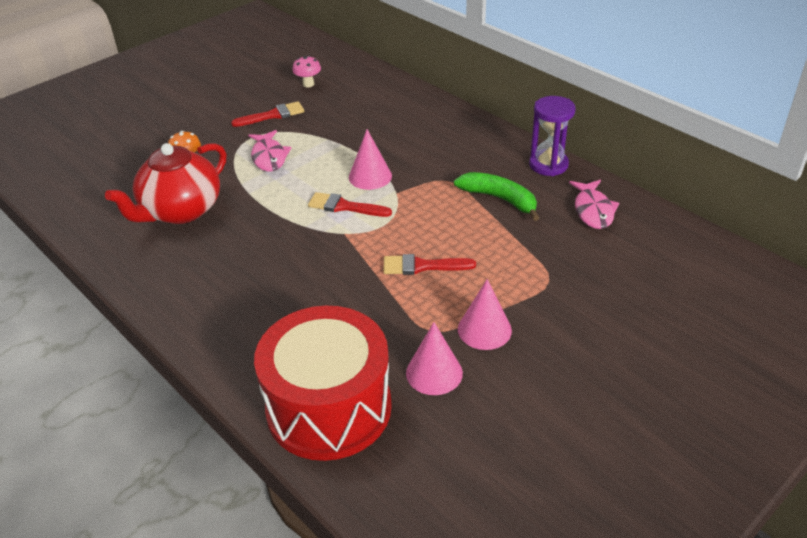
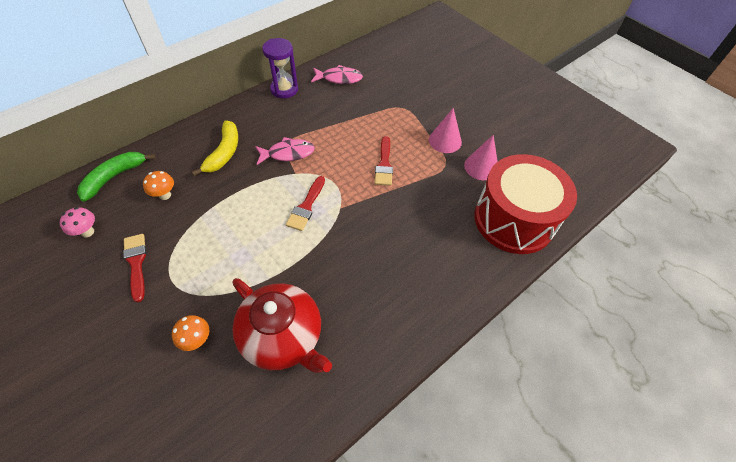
camera: 90 degrees left, 15 degrees up
(269, 157) = (214, 263): pink fish -> pink fish (288, 153)
(355, 114) = (165, 195): none -> orange mushroom
(370, 176) = (269, 188): pink cone -> none
(421, 138) = (224, 153): none -> yellow banana
(499, 199) = (317, 118): green banana -> green banana (114, 177)

